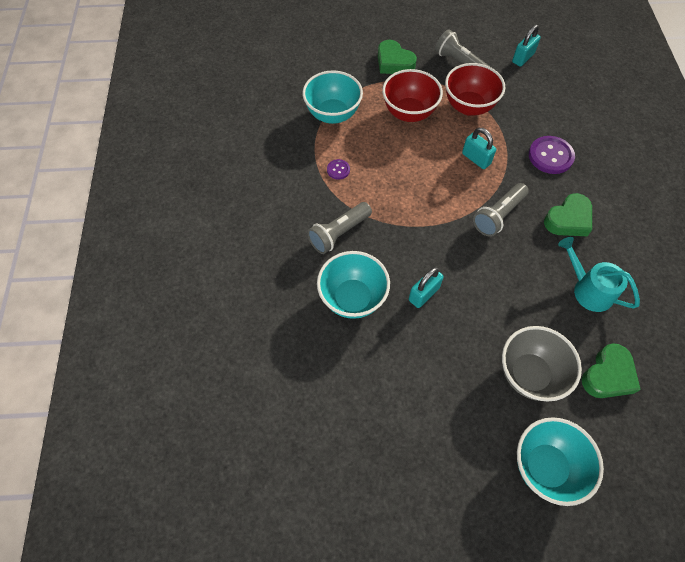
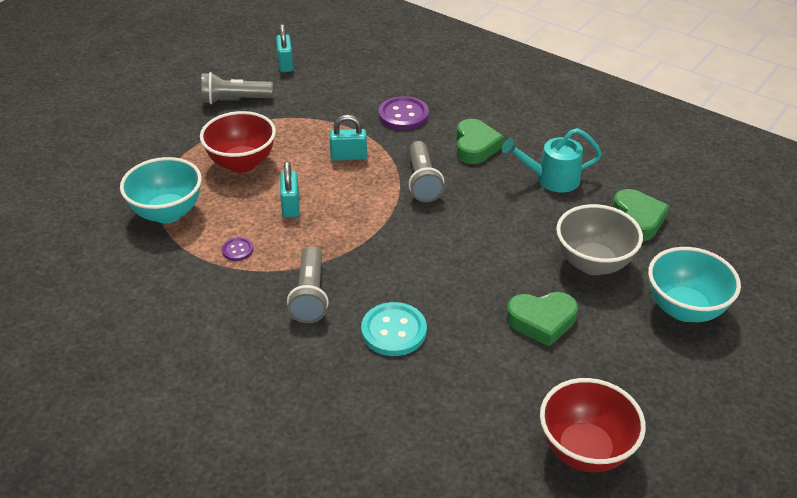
camera: 50 degrees left, 20 degrees down
(352, 298) = (394, 331): turquoise bowl -> turquoise button
(394, 62) = (171, 136): green heart -> green heart (542, 321)
(424, 294) = (445, 278): turquoise padlock -> turquoise padlock (291, 206)
(469, 107) = (289, 125): red bowl -> red bowl (585, 450)

